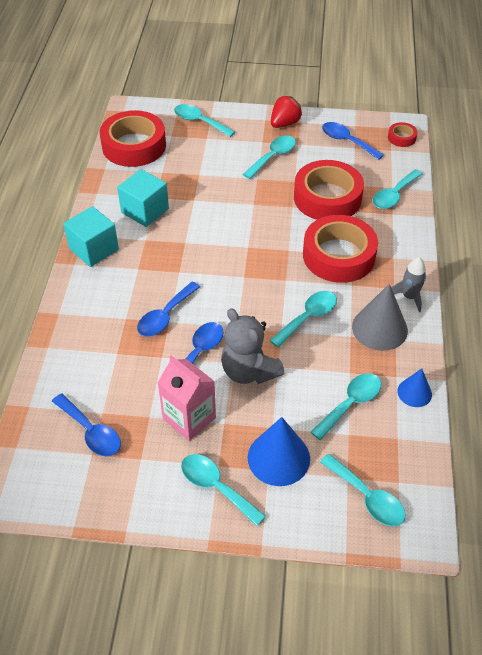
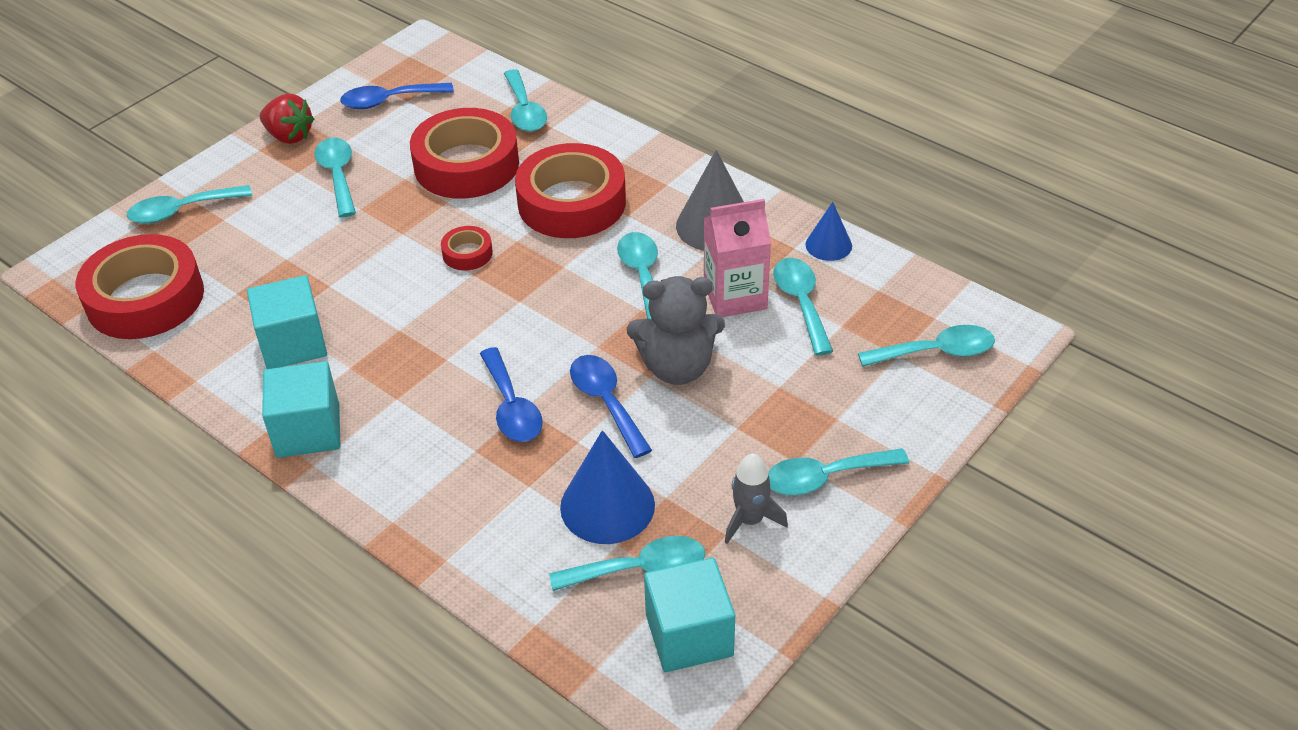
camera: 55 degrees left, 5 degrees down
(60, 478) = (689, 635): none -> turquoise cube
(91, 432) = (640, 569): blue spoon -> turquoise spoon
(189, 418) = (702, 457): pink carton -> pink carton (735, 296)
(278, 458) = (827, 401): blue cone -> blue cone (607, 505)
(284, 124) = (289, 136): red strawberry -> red strawberry turned 135 degrees clockwise
(401, 138) = (437, 56): red tape -> red tape (467, 253)
(409, 297) = (692, 179): grey rocket -> grey rocket (750, 520)

